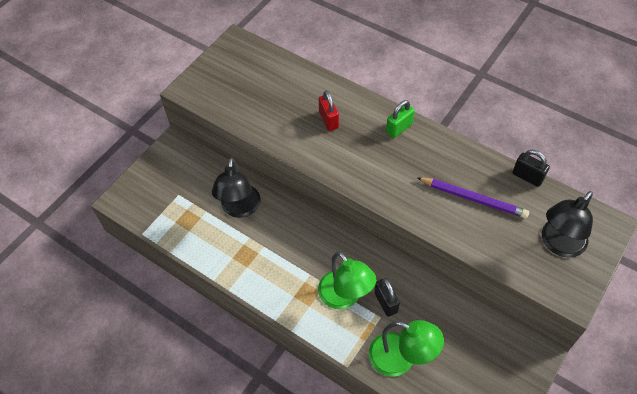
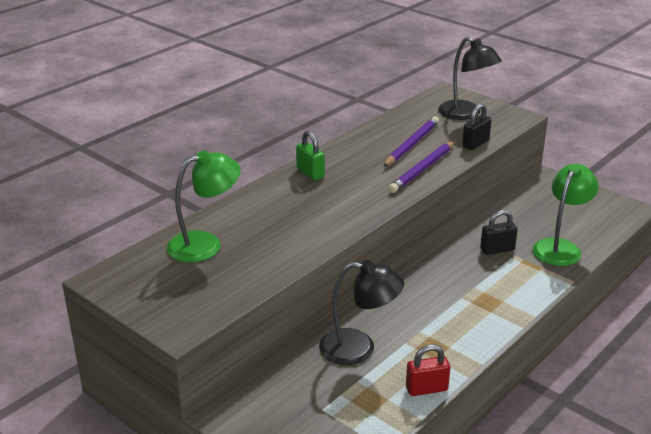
camera: 85 degrees left, 25 degrees down
(328, 120) = (283, 215): red padlock -> red padlock (426, 389)
(345, 297) = (491, 275): green lamp -> green lamp (205, 244)
(426, 210) = (422, 169): none -> purple pencil
(527, 177) = (389, 117): black padlock -> black padlock (475, 144)

